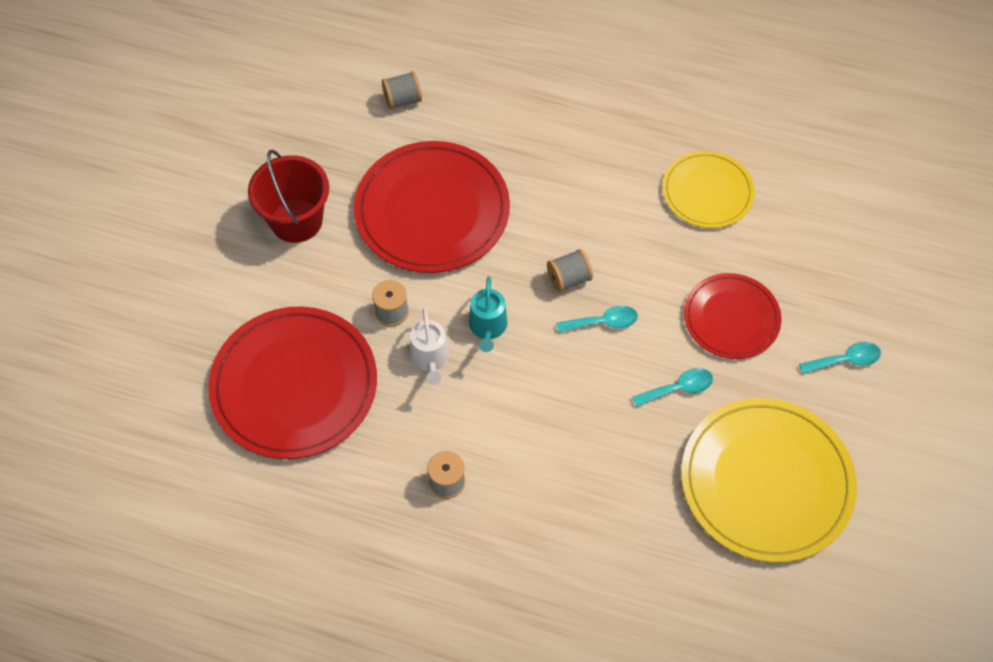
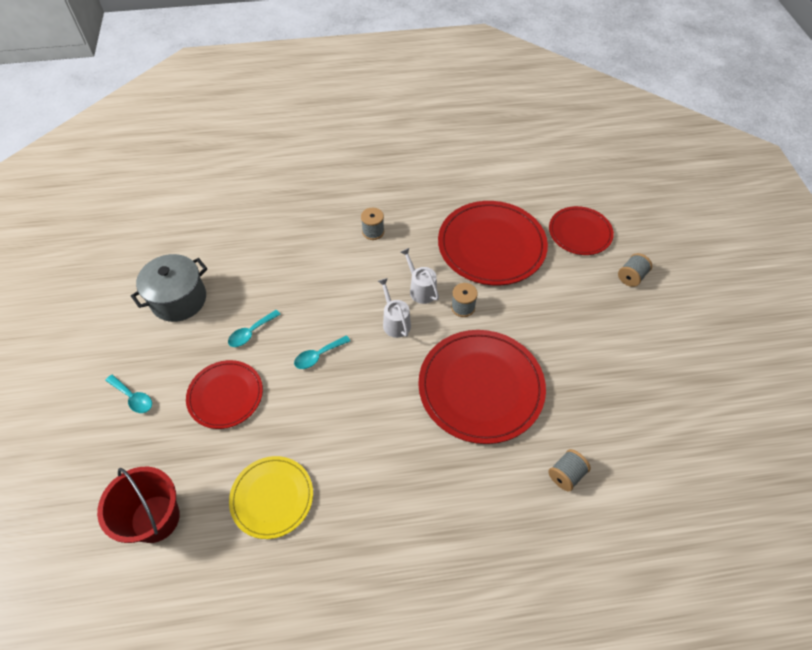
camera: 155 degrees right, 5 degrees down
(160, 353) = (580, 232): none -> red plate
(296, 220) = (568, 340): red bucket -> red bucket (155, 518)
(488, 327) = (395, 322): turquoise watering can -> white watering can
(568, 279) = (355, 377): grey spool -> grey spool (631, 277)
(766, 481) = (179, 300): yellow plate -> grey pot
(845, 360) = (133, 397): turquoise spoon -> turquoise spoon turned 105 degrees counterclockwise

